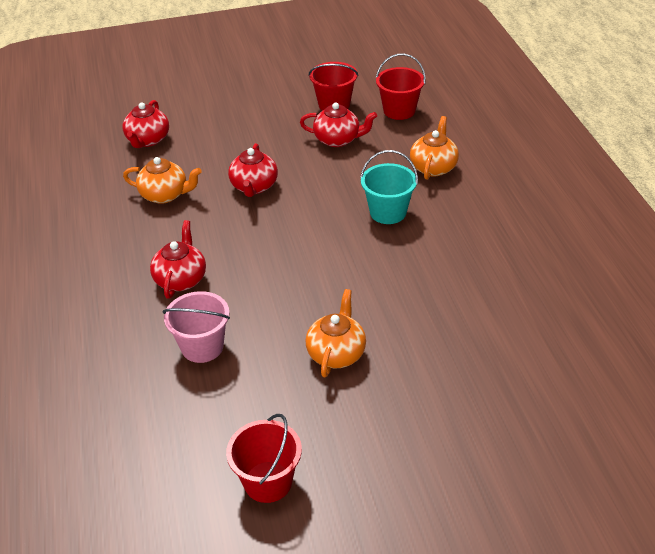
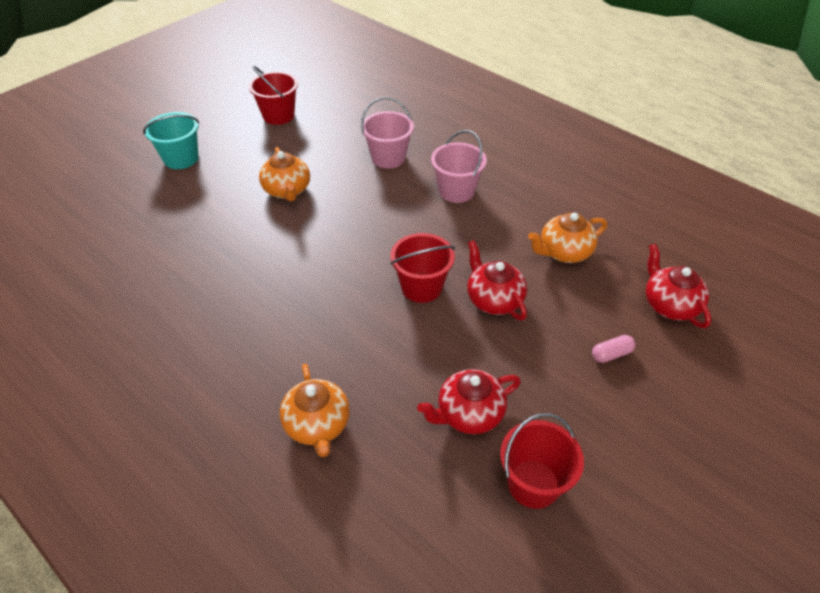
camera: 145 degrees right, 5 degrees up
(181, 279) = (456, 191): red teapot -> pink bucket
(221, 133) = (611, 354): none -> pink capsule
(388, 212) = (330, 332): turquoise bucket -> turquoise bucket (181, 159)
(399, 110) = (433, 522): red bucket -> red bucket (421, 287)

